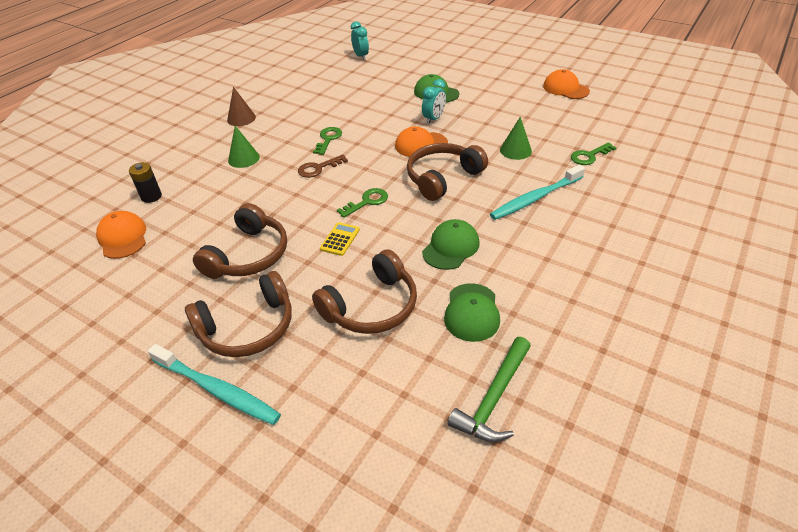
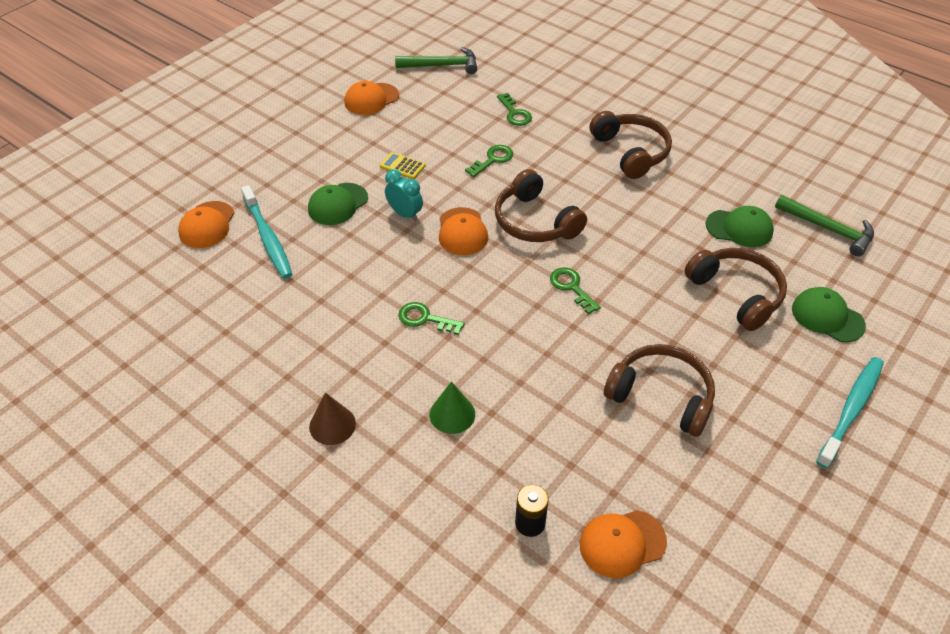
camera: 85 degrees left, 5 degrees up
(248, 327) = (772, 390): brown headphones -> brown headphones (631, 152)
(318, 168) = (494, 330): brown key -> none
(340, 239) = (637, 313): yellow calculator -> yellow calculator (402, 166)
(361, 56) = (183, 272): turquoise clock -> none
(403, 56) = (207, 225): none -> orange cap
(451, 247) = (653, 230): green cap -> green cap (827, 317)
(515, 150) = (492, 160): green cone -> green key
(535, 198) = (581, 162): turquoise toothbrush -> turquoise toothbrush (268, 238)
(636, 113) = (442, 66): none -> green hammer

